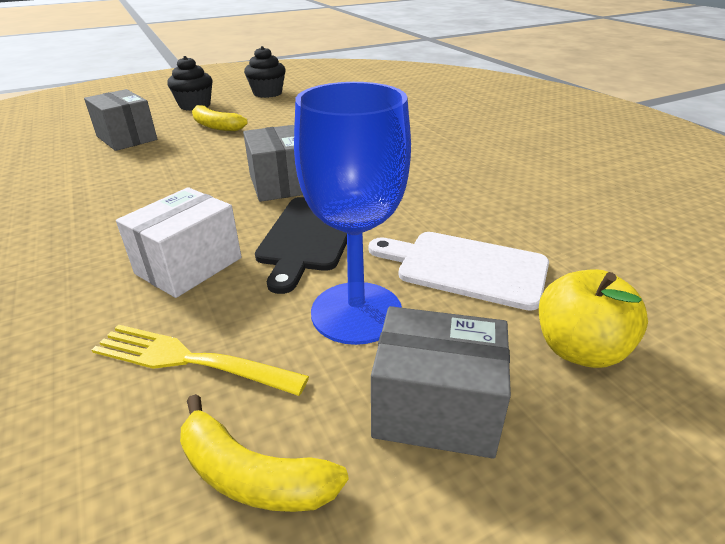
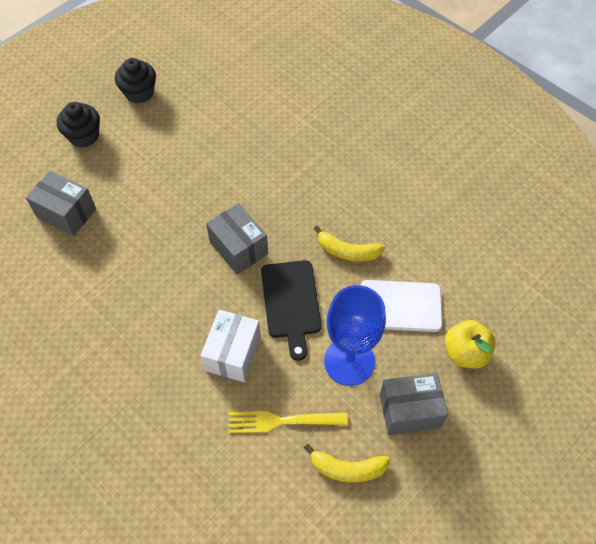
camera: 20 degrees left, 25 degrees up
(216, 126) = (132, 171): yellow banana -> yellow banana (347, 251)

